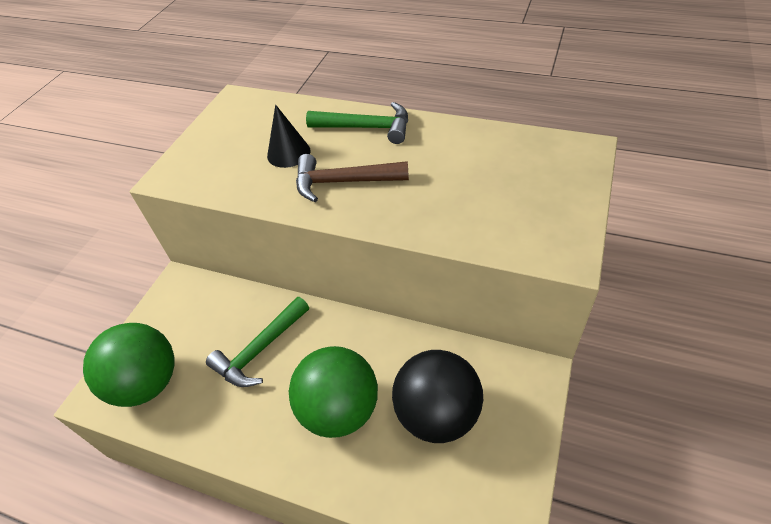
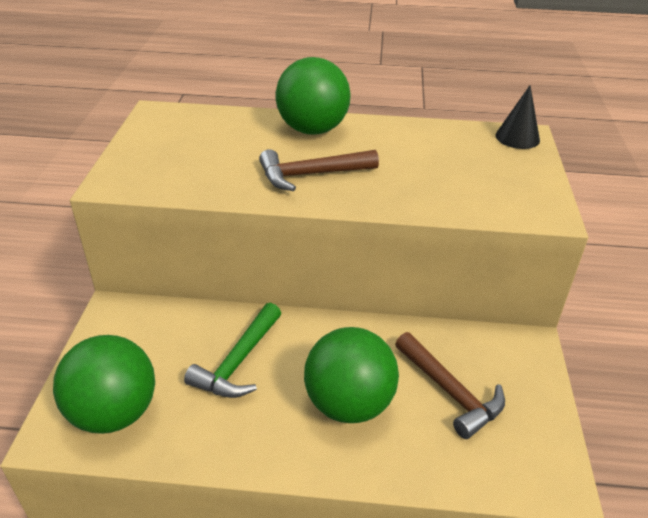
camera: 20 degrees left, 10 degrees down
(288, 153) = (240, 154): black cone -> black cone (517, 137)
(366, 128) = (312, 130): green hammer -> green ball
(437, 414) = (450, 392): black ball -> brown hammer

